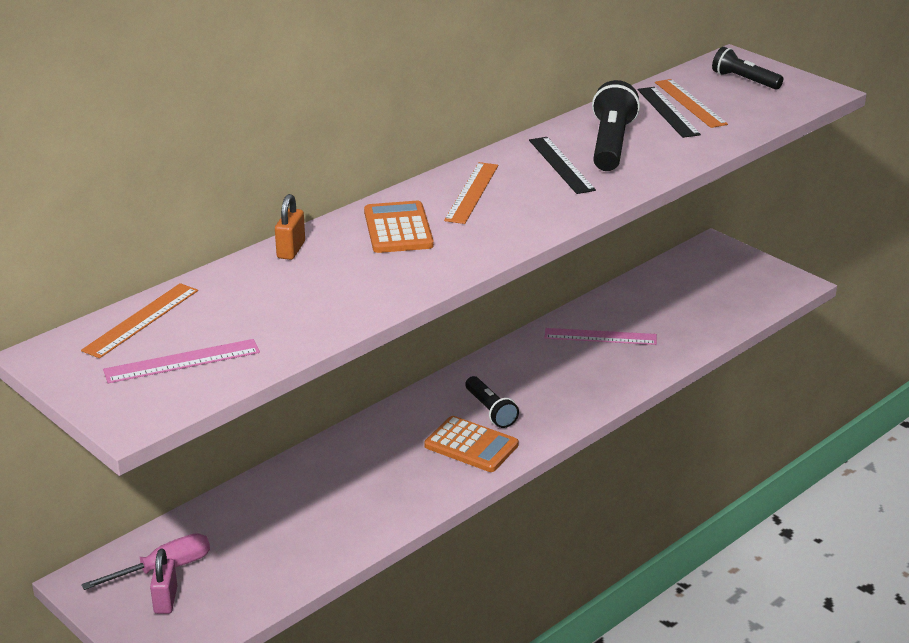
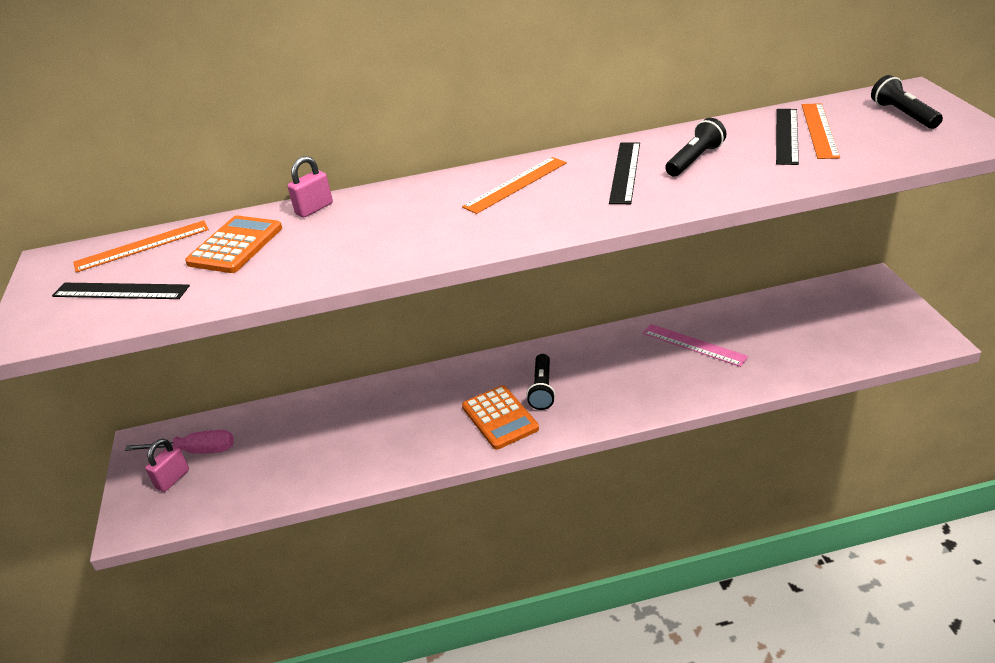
camera: 35 degrees right, 5 degrees up
(182, 361) = (120, 291): pink ruler -> black ruler
(291, 250) = (314, 209): orange padlock -> pink padlock
(398, 229) = (417, 207): orange calculator -> orange calculator (236, 245)
(611, 144) = (694, 160): black flashlight -> black flashlight, size x0.63

